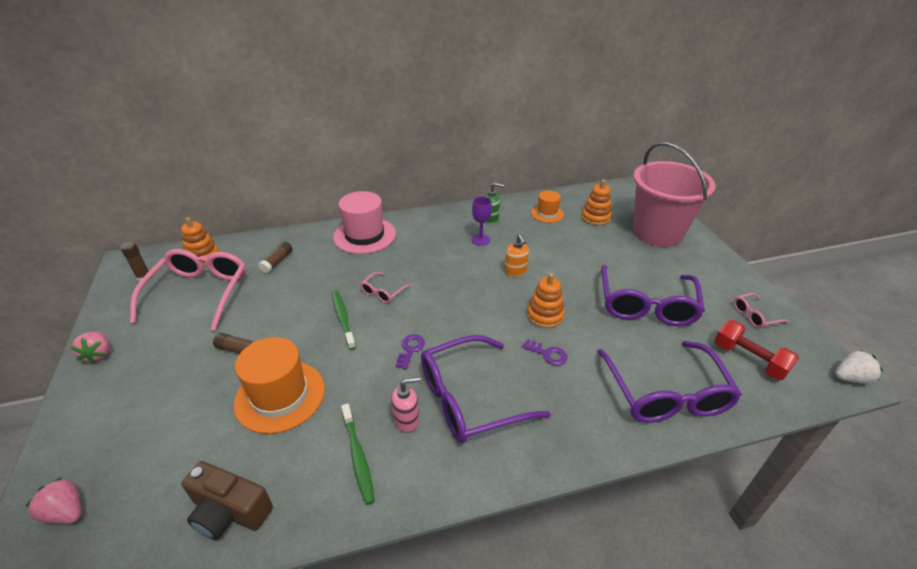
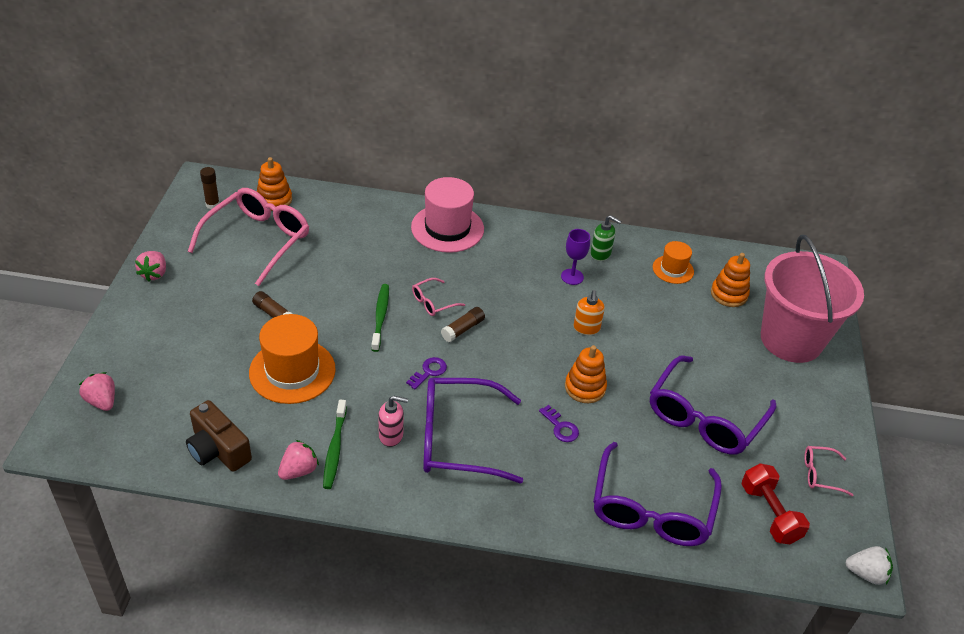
camera: 20 degrees right, 5 degrees up
(277, 262) = (344, 230): brown glue stick -> brown glue stick (463, 329)
(330, 496) = (298, 470): none -> pink strawberry

